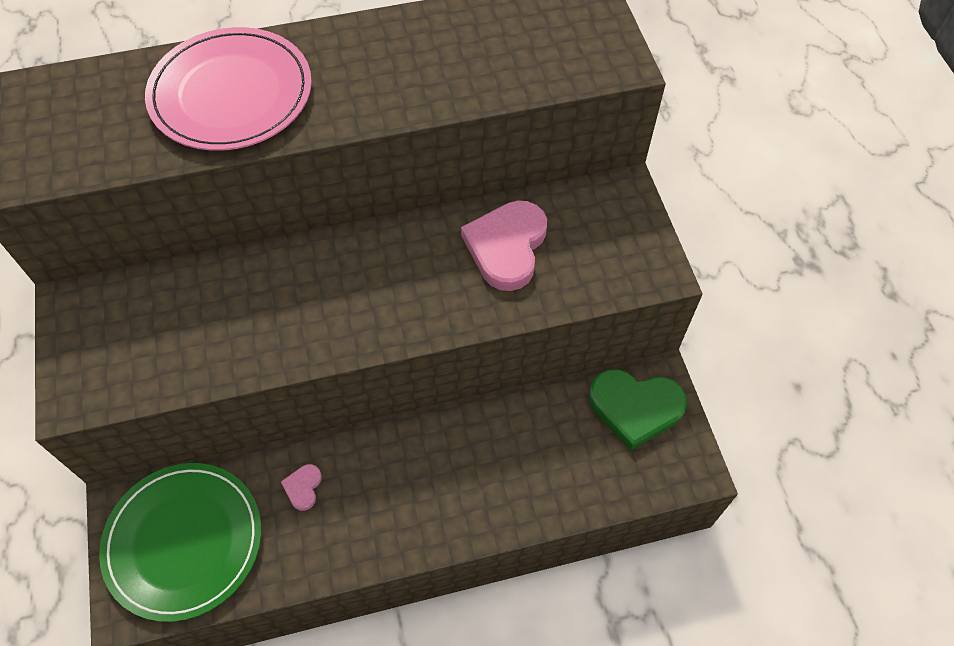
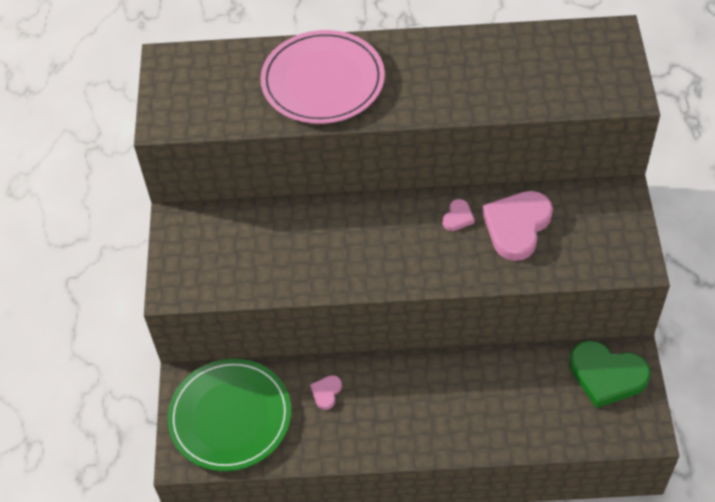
camera: 15 degrees right, 5 degrees down
(432, 246) = (458, 217): none -> pink heart

